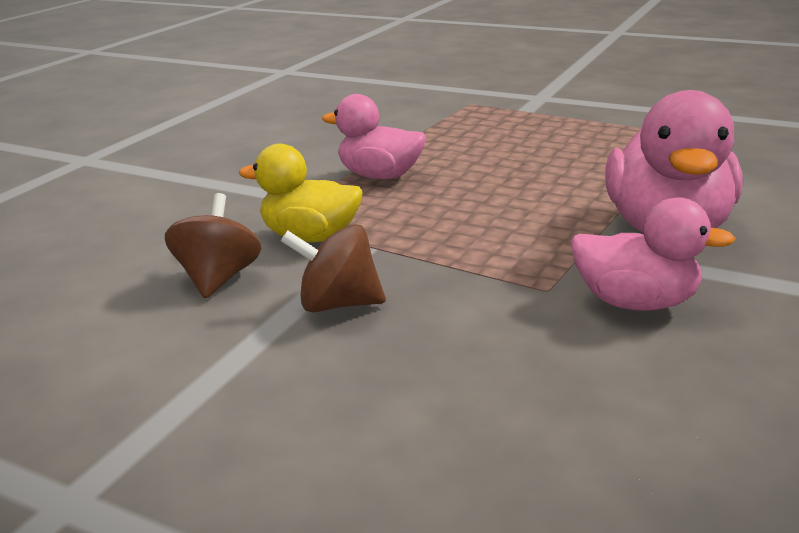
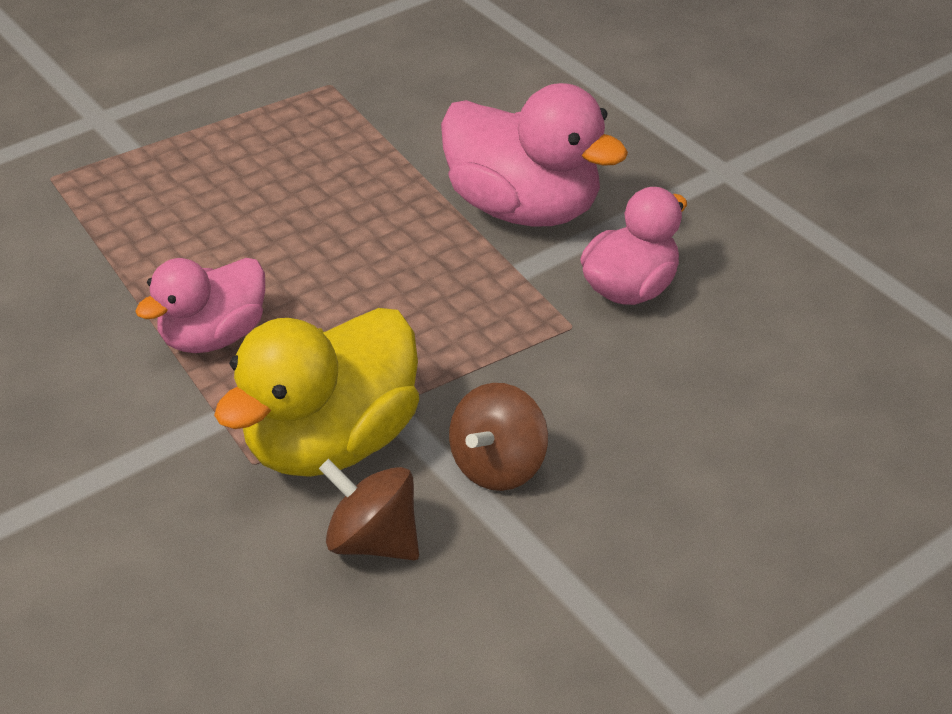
camera: 65 degrees left, 15 degrees up
(310, 237) = (331, 443): yellow duck -> yellow duck, size x1.56

